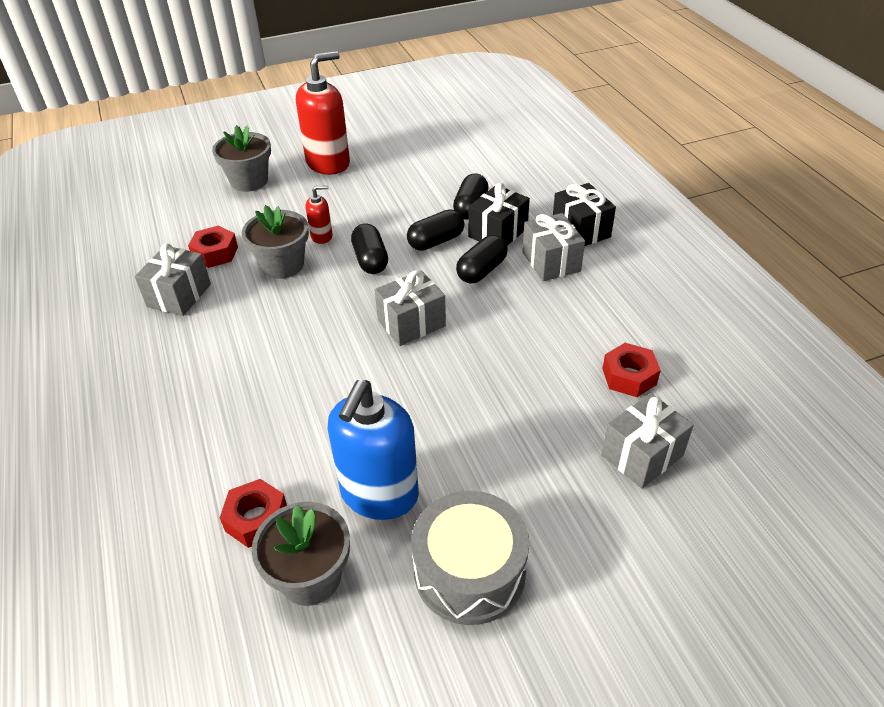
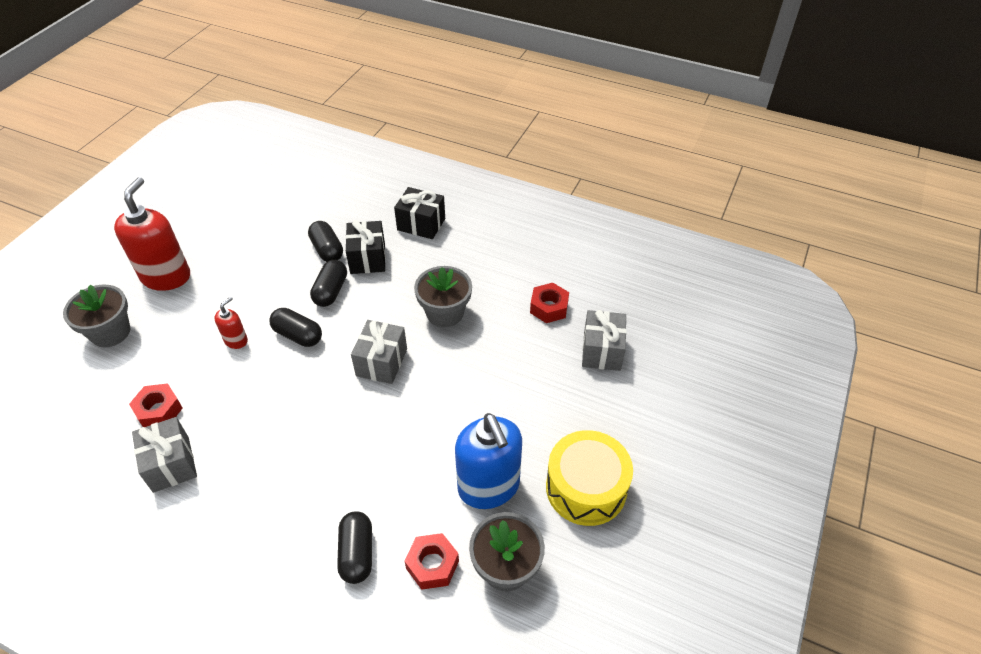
camera: 45 degrees left, 5 degrees up
(282, 265) = (231, 383): grey flower pot -> grey flower pot (445, 313)
(469, 571) = (586, 488): grey drum -> yellow drum
(481, 270) = (387, 293): black capsule -> black capsule (357, 553)
(551, 262) = (426, 259): grey gift -> none

